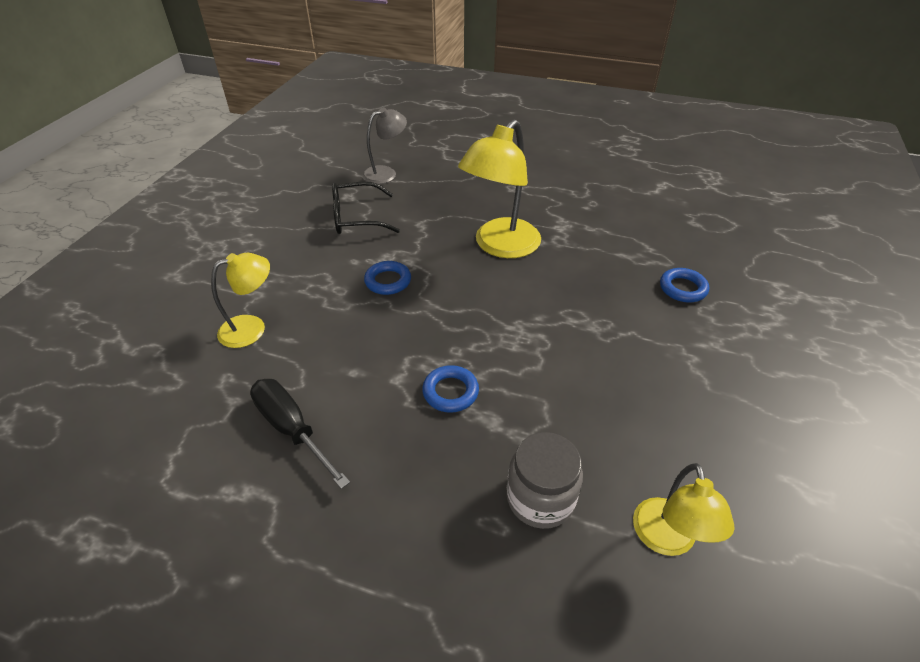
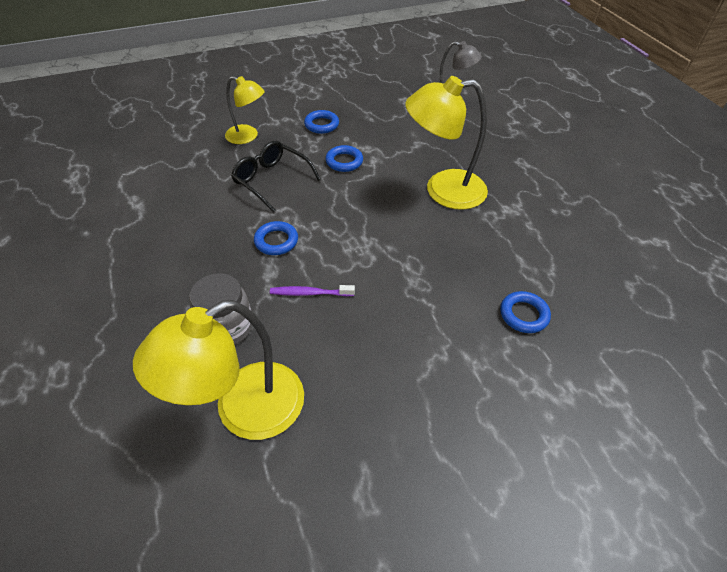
camera: 50 degrees right, 5 degrees up
(292, 429) = (190, 195): black screwdriver -> none
(310, 265) = (321, 125): none -> blue ring
(356, 218) = (387, 115): black glasses -> black glasses (271, 180)
(549, 405) = (310, 293): none -> purple toothbrush
(667, 540) = (244, 411): yellow lamp -> yellow lamp, size x1.69

